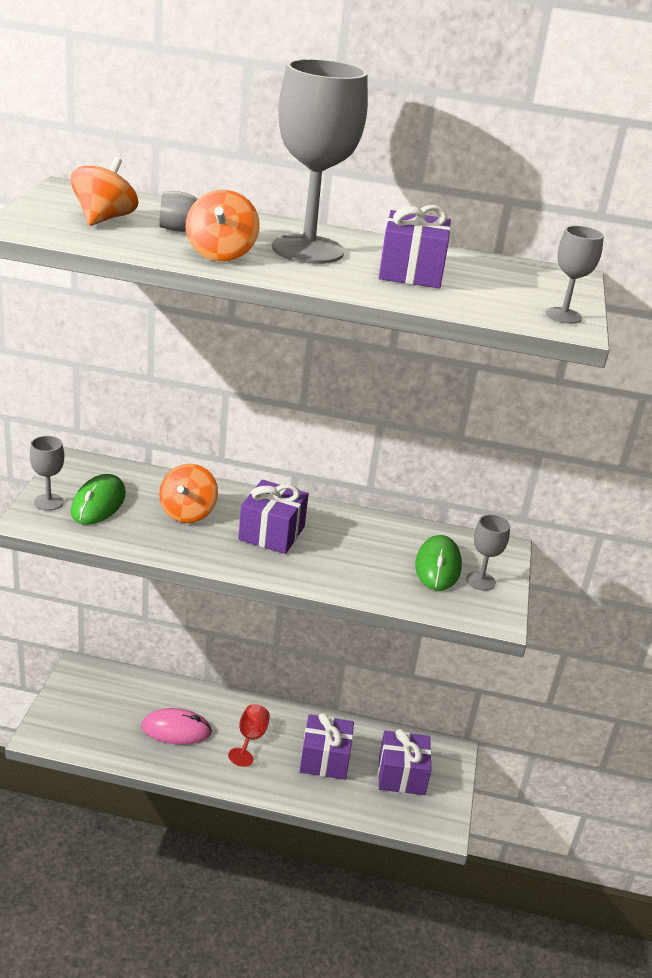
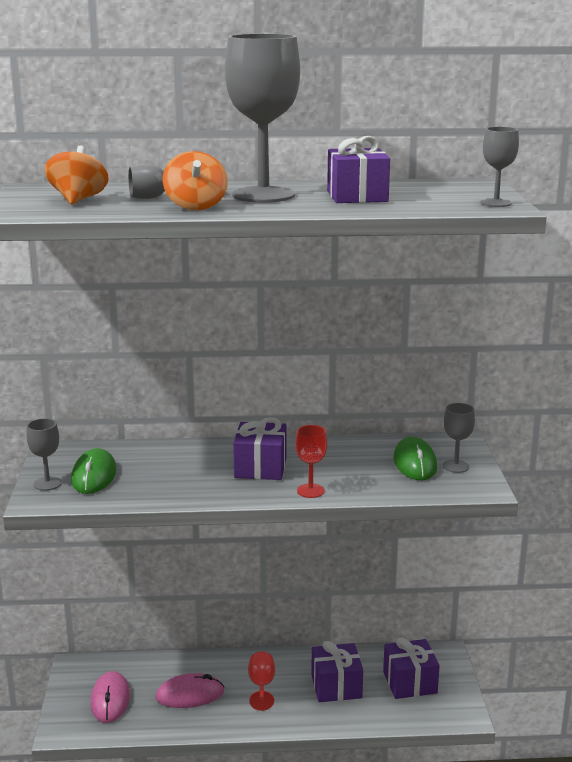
camera: 10 degrees left, 10 degrees down
(98, 715) = (110, 700): none -> pink mouse
(187, 513) = (178, 467): orange spinning top -> none
(309, 575) = (310, 491): none -> red goblet

